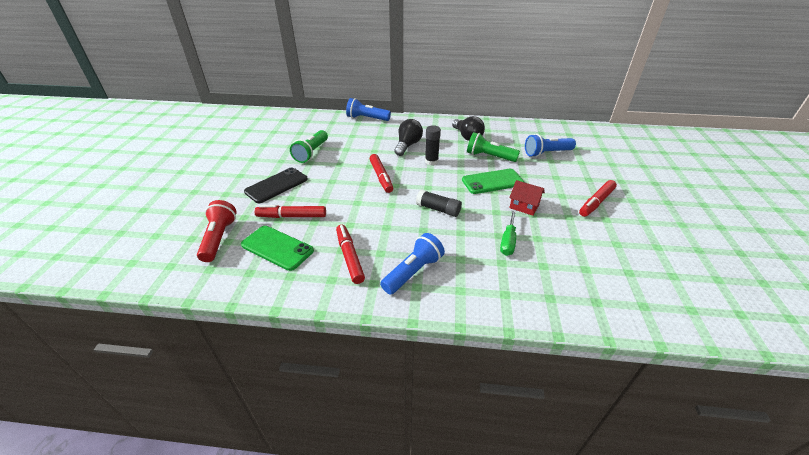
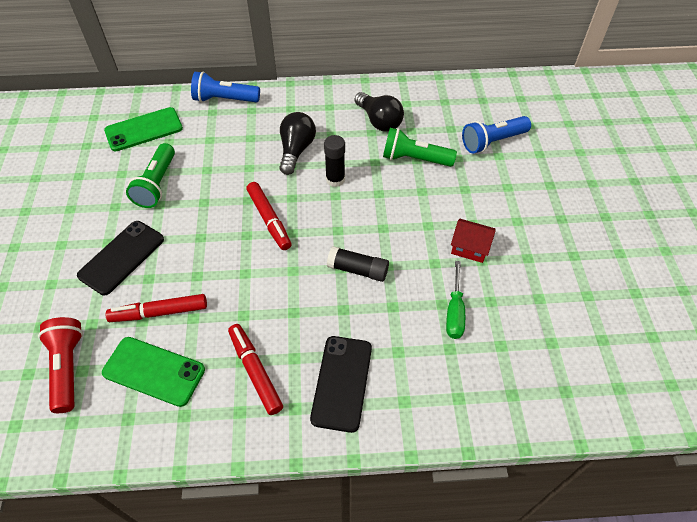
camera: 10 degrees left, 15 degrees up
(413, 272) = (342, 382): blue flashlight -> black phone
(492, 182) = (424, 208): green phone -> green phone (144, 130)
(596, 202) = (561, 227): red marker -> none

